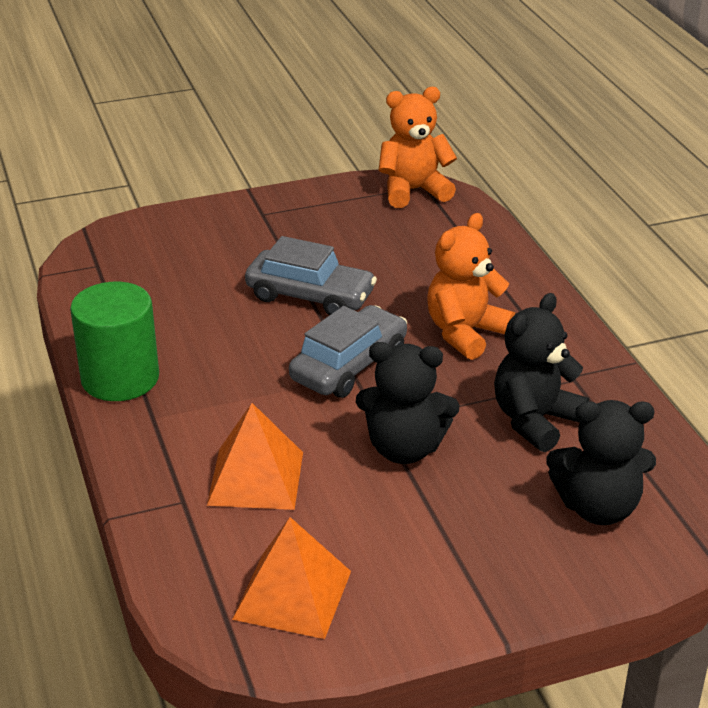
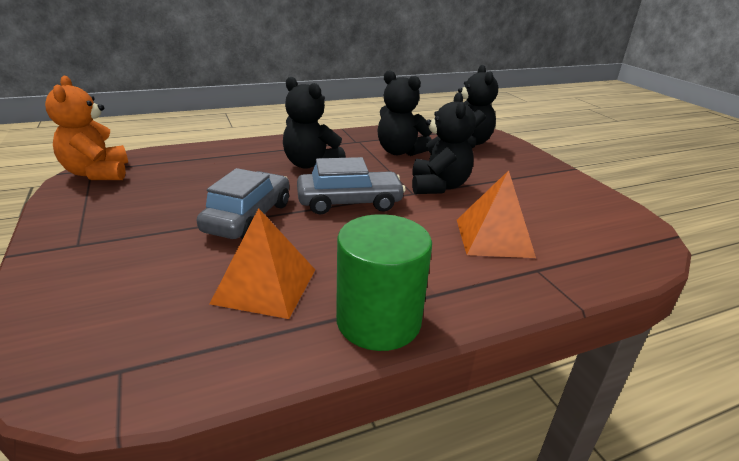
camera: 95 degrees left, 5 degrees down
(292, 595) = (595, 222): orange pyramid -> orange pyramid (265, 285)
(349, 366) = (349, 202): grey car -> grey car turned 135 degrees clockwise
(465, 333) = (311, 164): orange teddy bear -> black teddy bear

